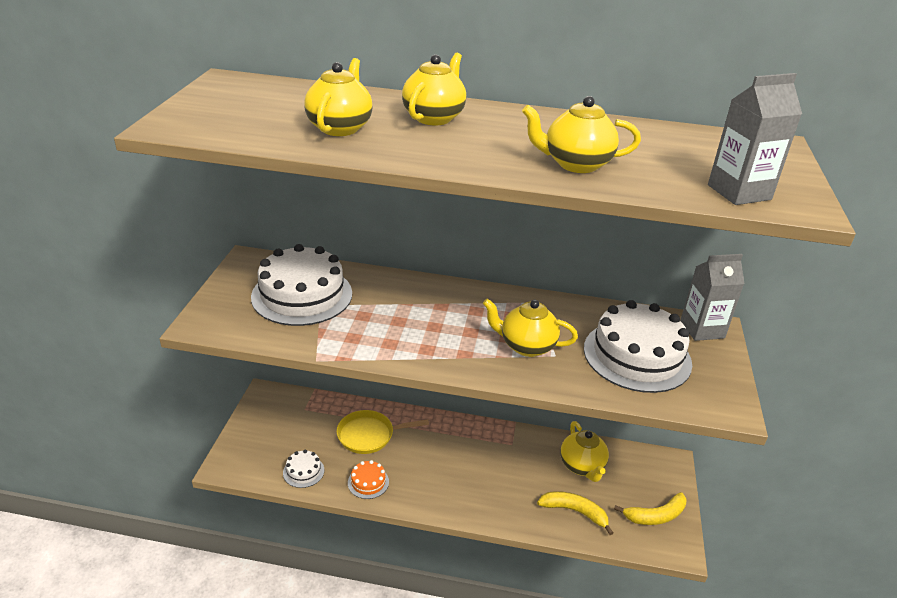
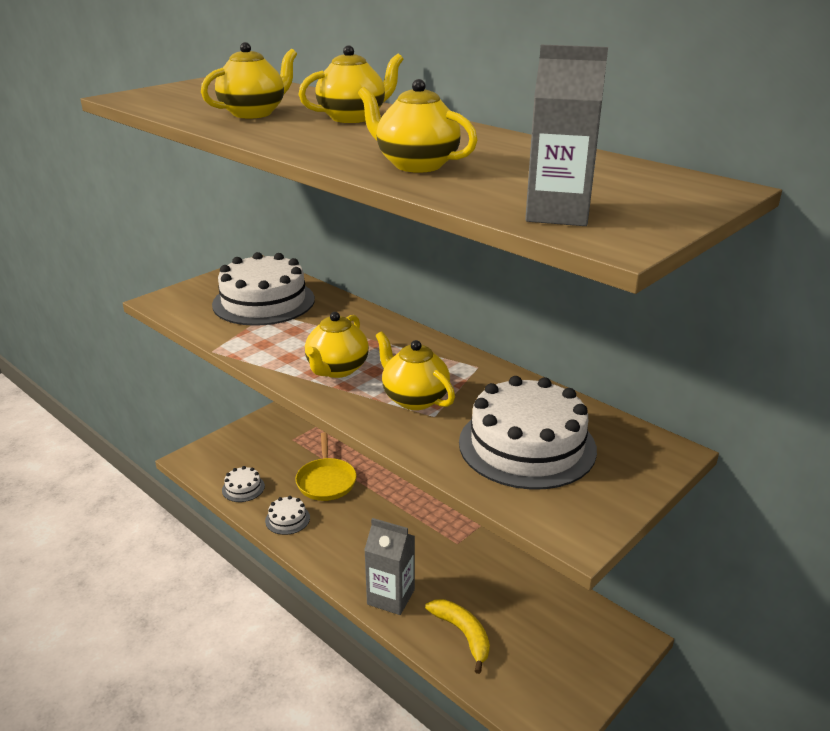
camera: 35 degrees right, 5 degrees down
(368, 482) = (287, 519): orange cake -> white cake
(369, 435) = (326, 481): yellow pan -> yellow pan turned 120 degrees counterclockwise
(582, 466) = (515, 595): yellow teapot -> yellow teapot (337, 369)
(655, 516) = (555, 682): yellow banana -> none
(702, 329) = (646, 447): grey carton -> grey carton (391, 597)

